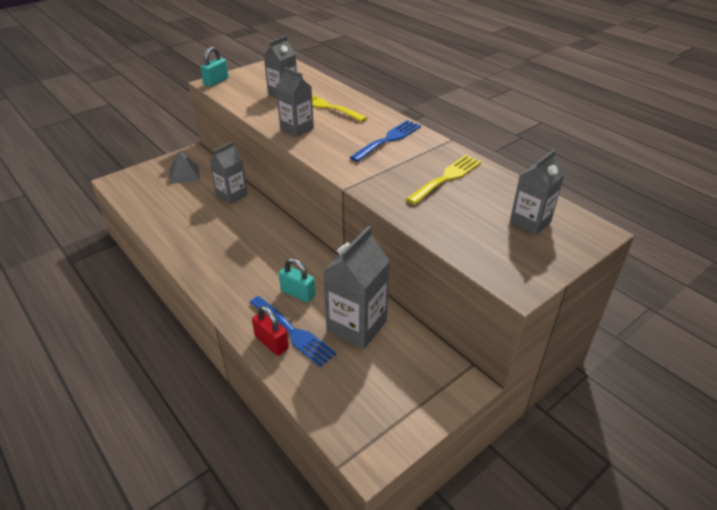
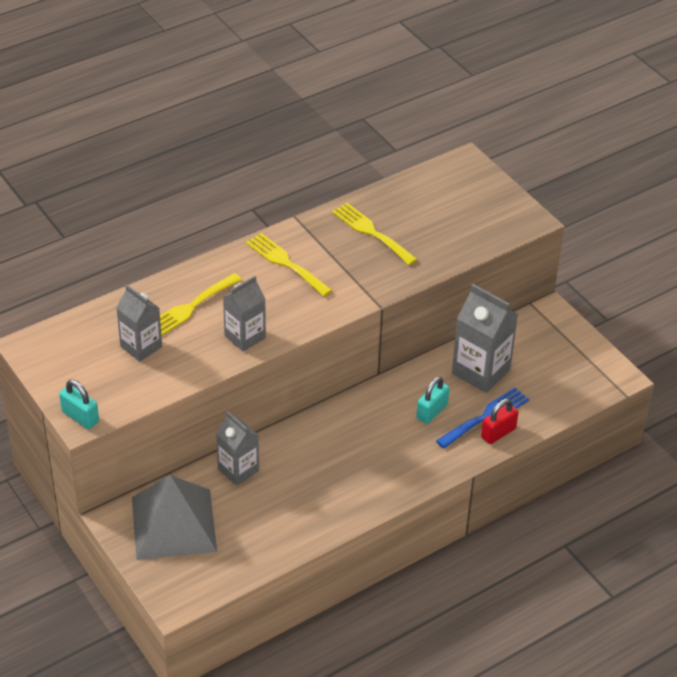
camera: 85 degrees left, 5 degrees up
(184, 174) = (174, 524): grey pyramid -> grey pyramid, size x1.92
(388, 139) = (285, 263): blue fork -> yellow fork
(530, 222) = (450, 195): grey carton -> none

